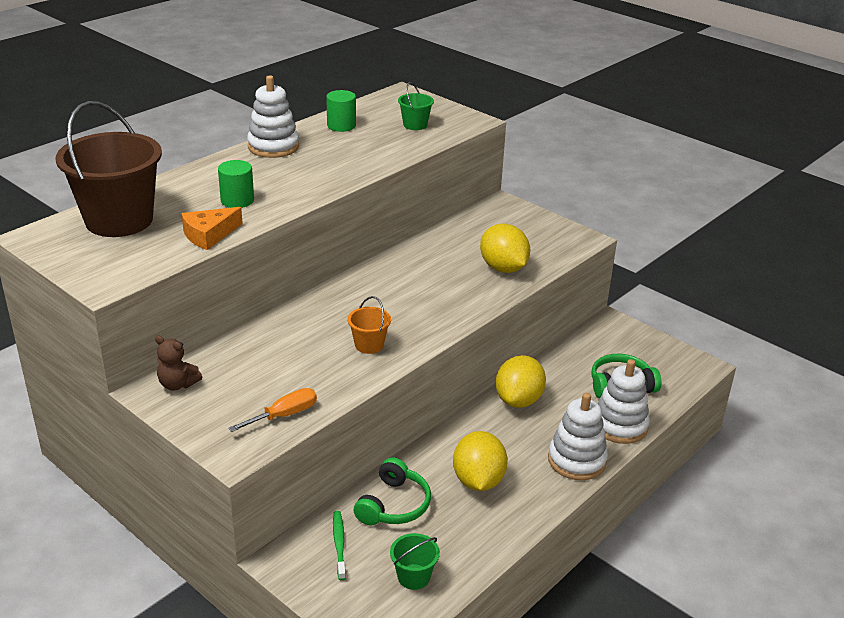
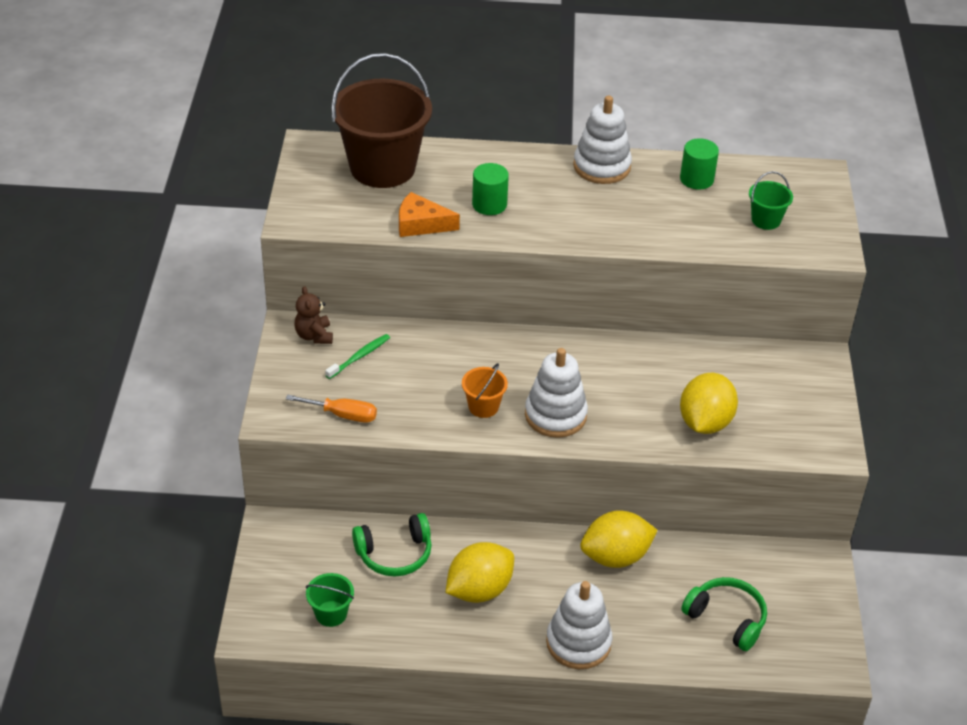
camera: 50 degrees right, 10 degrees up
(339, 544) = (320, 548): green toothbrush -> green toothbrush (359, 357)
(619, 425) = (663, 648): white stacking toy -> white stacking toy (555, 415)

